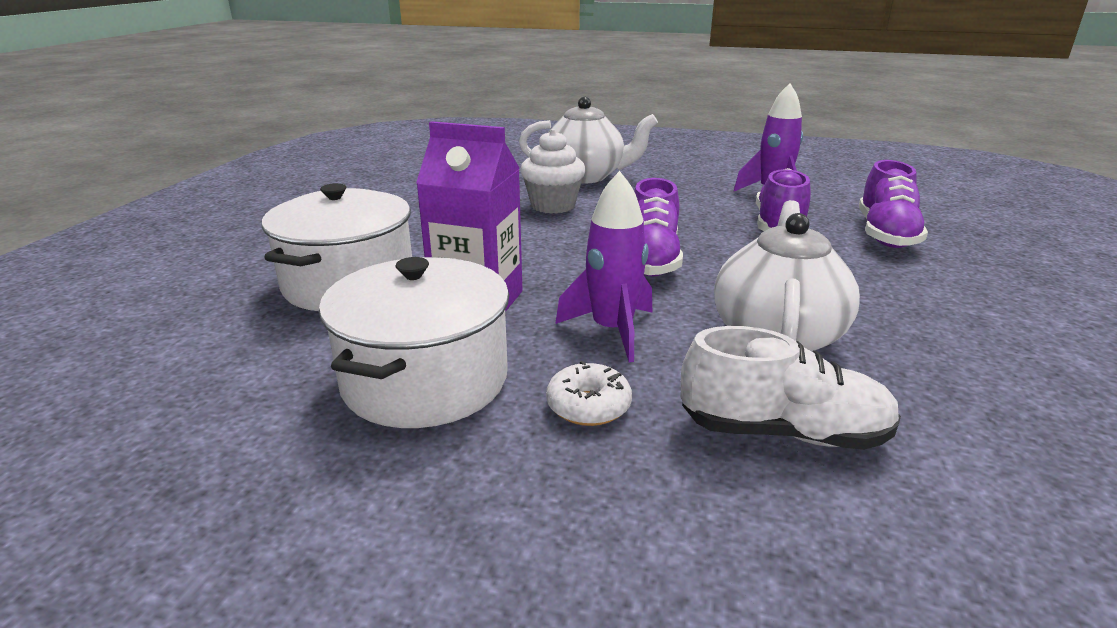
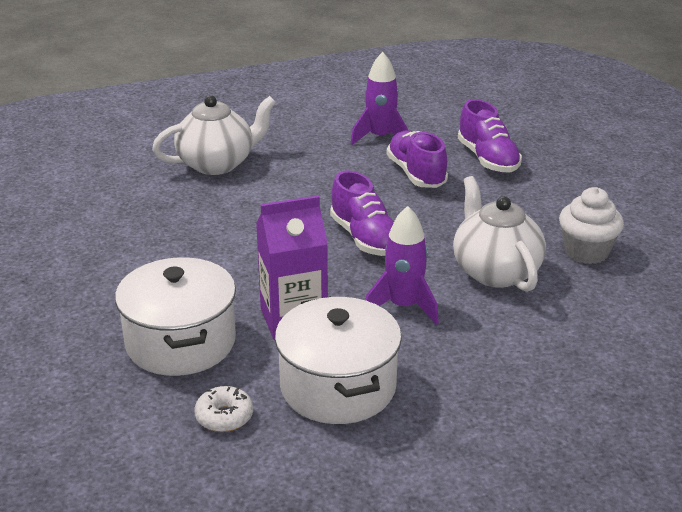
camera: 35 degrees left, 5 degrees up
(553, 206) = (232, 208): white cupcake -> white cupcake (586, 252)
(588, 406) = (445, 361): white donut -> white donut (224, 417)
(783, 432) = (550, 333): white shoe -> none

